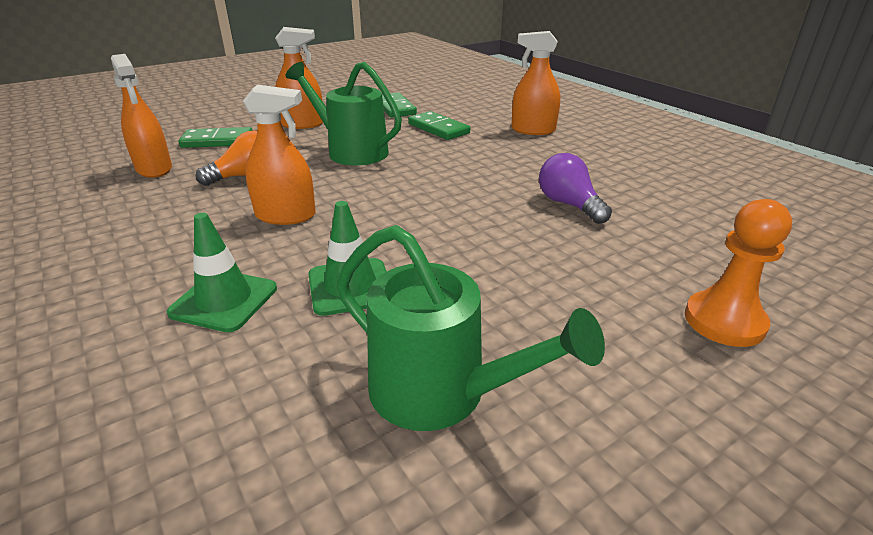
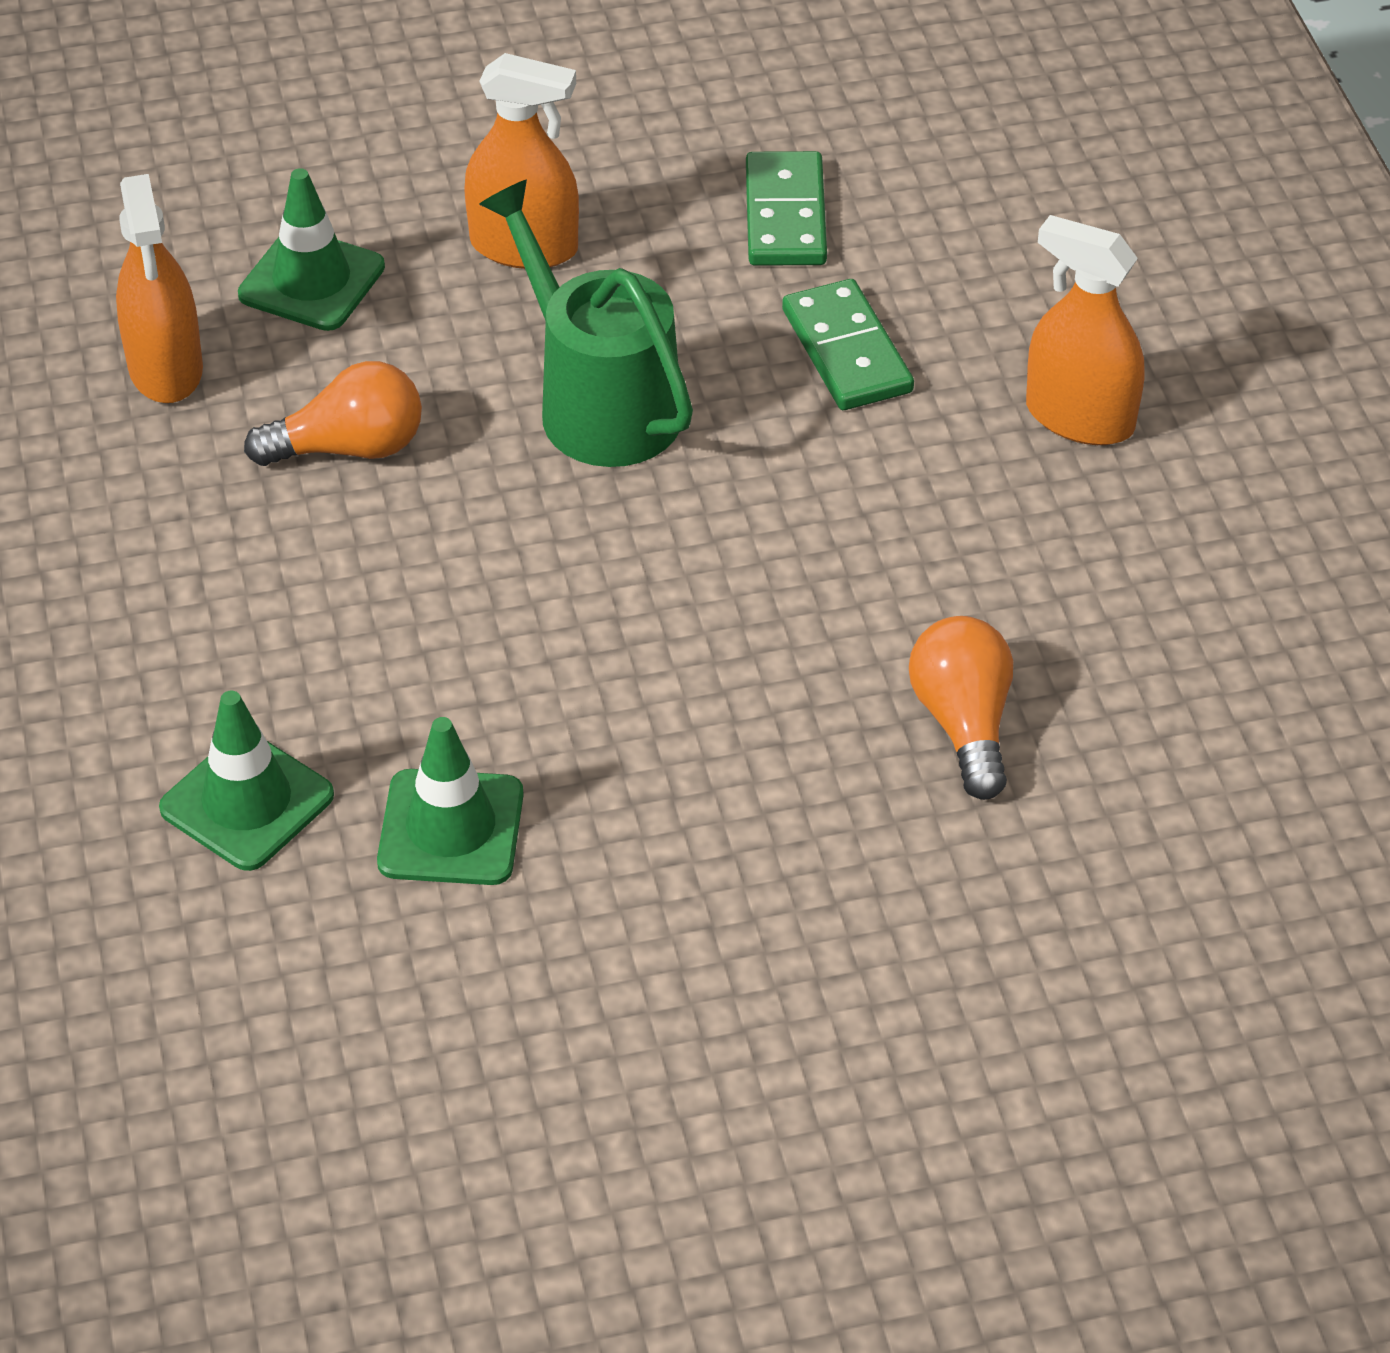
camera: 20 degrees right, 15 degrees up
(217, 141) = (311, 281): green domino -> green traffic cone
(285, 216) = (394, 606): orange spray bottle -> none
(440, 392) = (502, 1061): green watering can -> none
(569, 204) = (963, 723): purple light bulb -> orange light bulb
(724, 321) = (1007, 1073): orange pawn -> none

